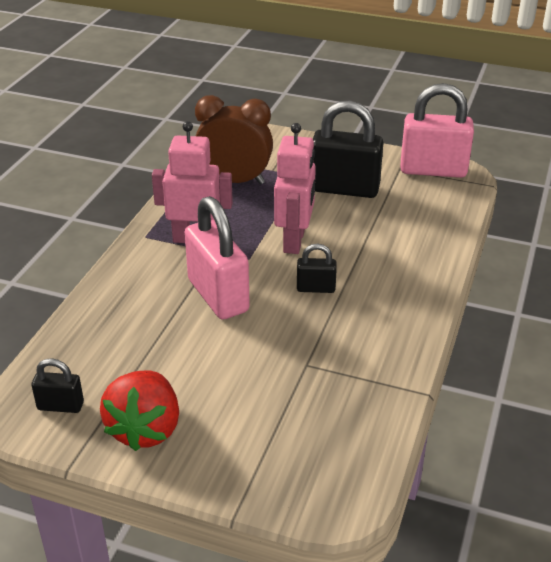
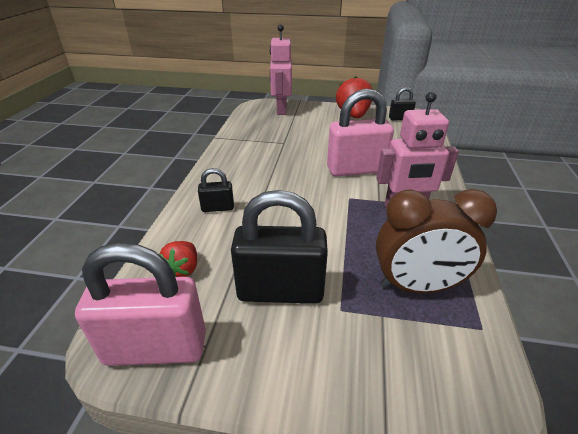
camera: 170 degrees right, 0 degrees up
(218, 296) = (356, 169): pink padlock -> pink padlock turned 60 degrees counterclockwise
(294, 241) = (317, 216): pink robot -> pink robot (281, 110)
(316, 288) = (288, 181): black padlock -> black padlock (217, 208)
(427, 210) = (183, 269): none -> red strawberry

